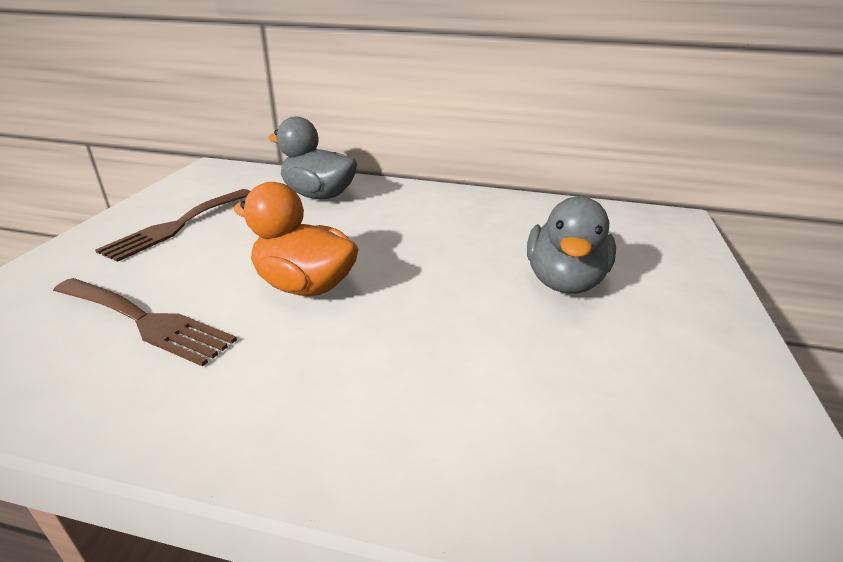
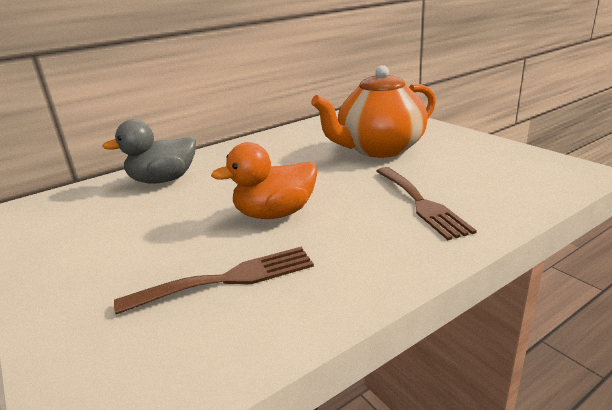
camera: 45 degrees left, 5 degrees down
(177, 225) = (100, 242): brown fork -> brown fork (421, 203)
(564, 281) = (379, 149): grey duck -> orange teapot

